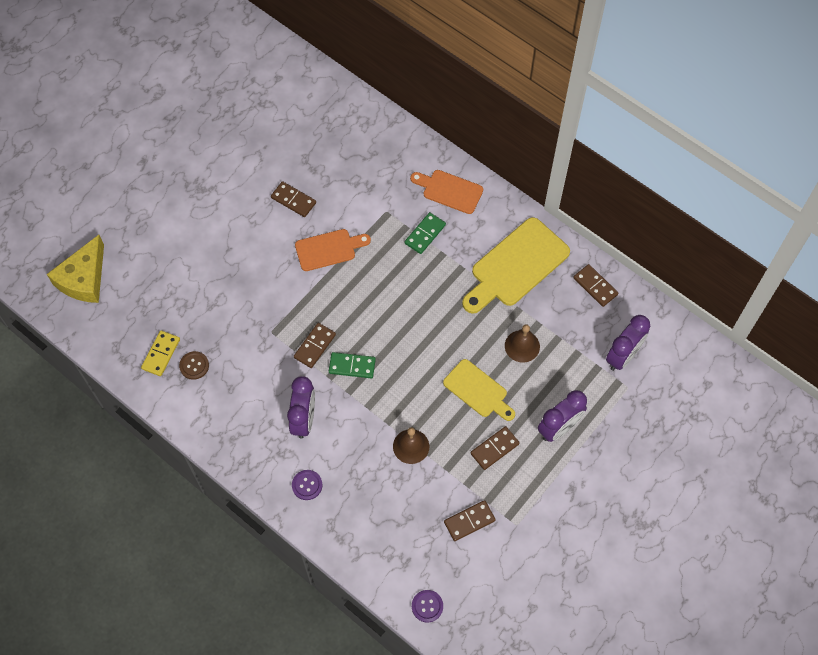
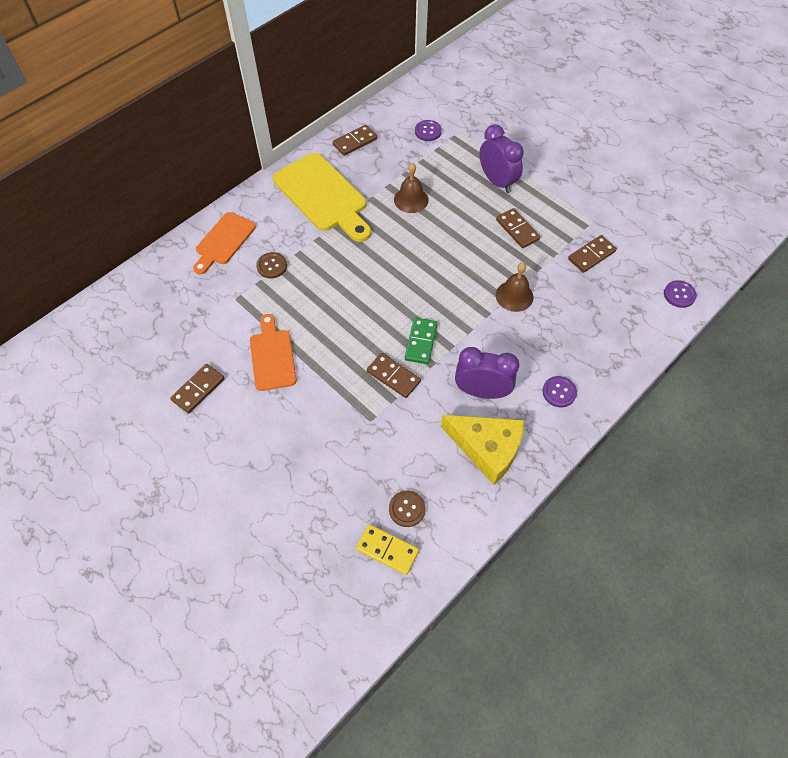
camera: 85 degrees left, 5 degrees down
(84, 278) = (259, 658): yellow cheese -> yellow cheese (487, 448)
(425, 234) = (272, 266): green domino -> brown button
(469, 521) = (591, 255): brown domino -> brown domino turned 75 degrees clockwise
(478, 390) = (456, 237): yellow cutting board -> none
(623, 356) = (428, 131): purple clock -> purple button

